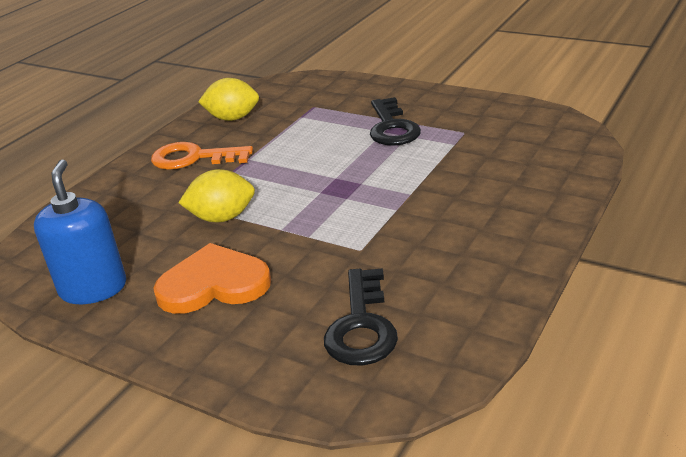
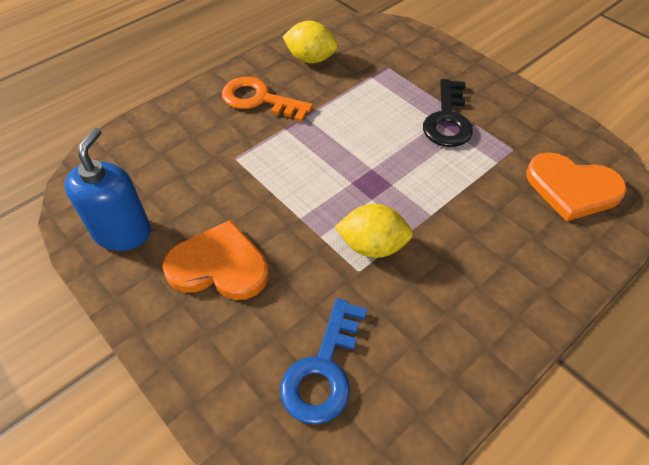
camera: 15 degrees right, 20 degrees up
(222, 218) = (256, 184): yellow lemon -> yellow lemon (372, 246)
(361, 326) = (323, 370): black key -> blue key
(531, 144) = (572, 188): none -> orange heart

